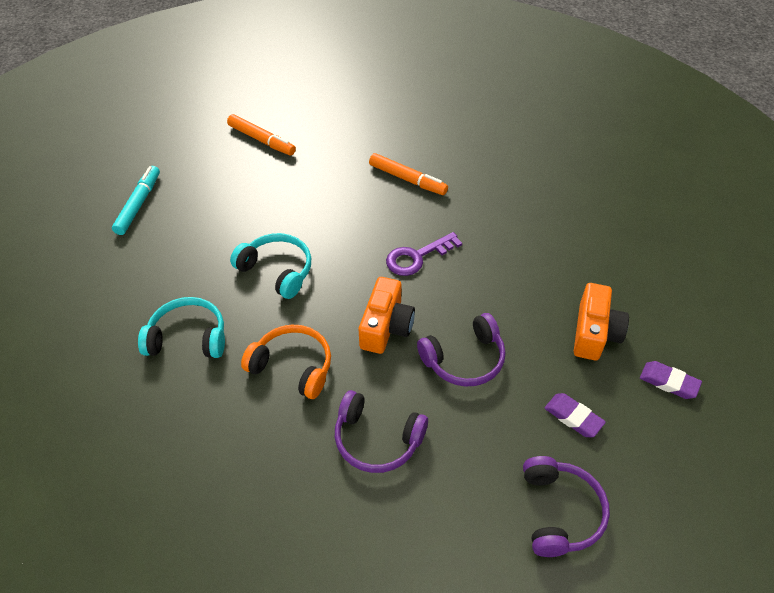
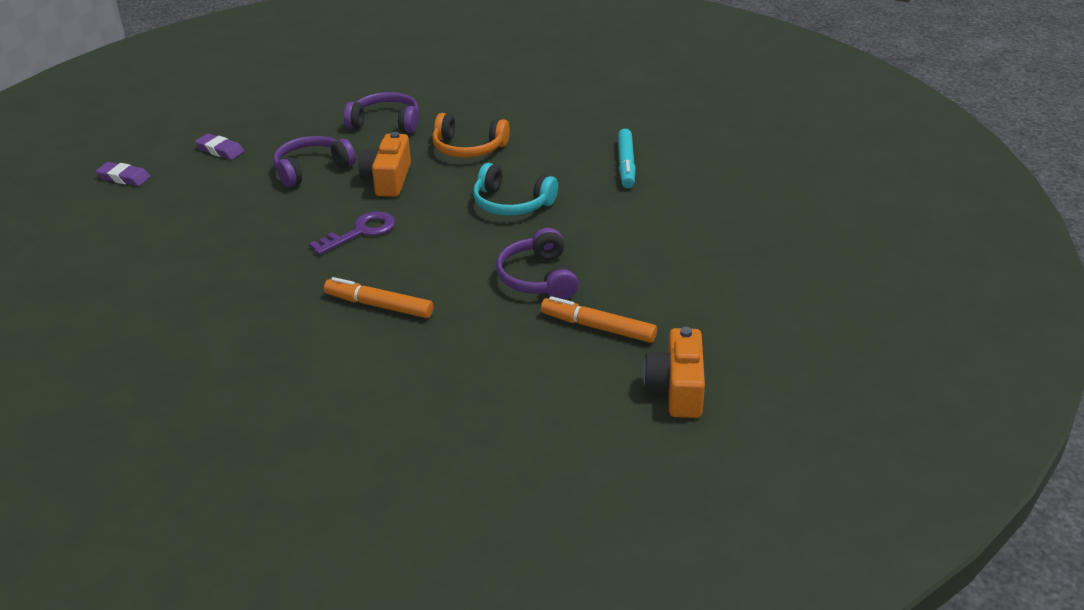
camera: 170 degrees right, 15 degrees down
(139, 204) = (705, 237): turquoise marker -> turquoise marker (626, 165)
(188, 337) = (572, 152): turquoise headphones -> none
(560, 512) = (245, 110): purple headphones -> purple headphones (538, 278)
(594, 333) = (180, 199): orange camera -> orange camera (677, 389)

